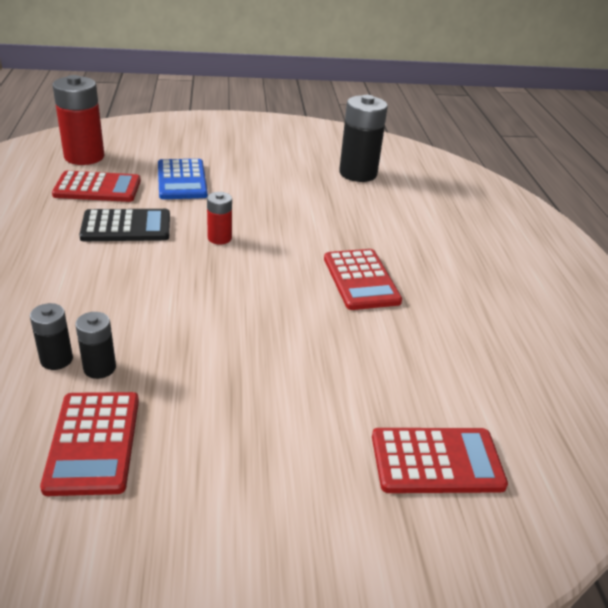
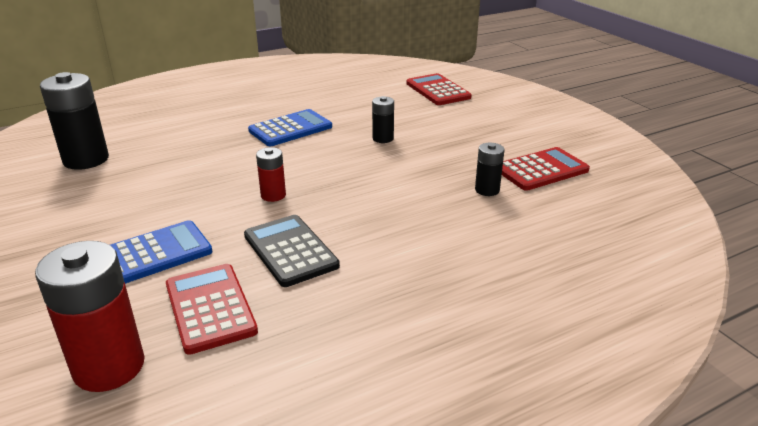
camera: 110 degrees left, 5 degrees down
(56, 359) = (500, 209): black battery -> black battery (383, 138)
(361, 280) = (290, 129): red calculator -> blue calculator

